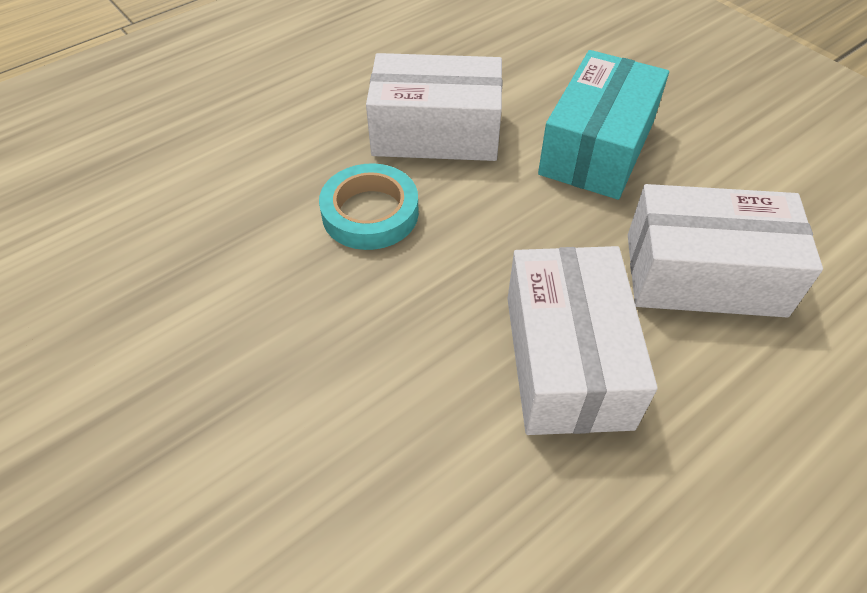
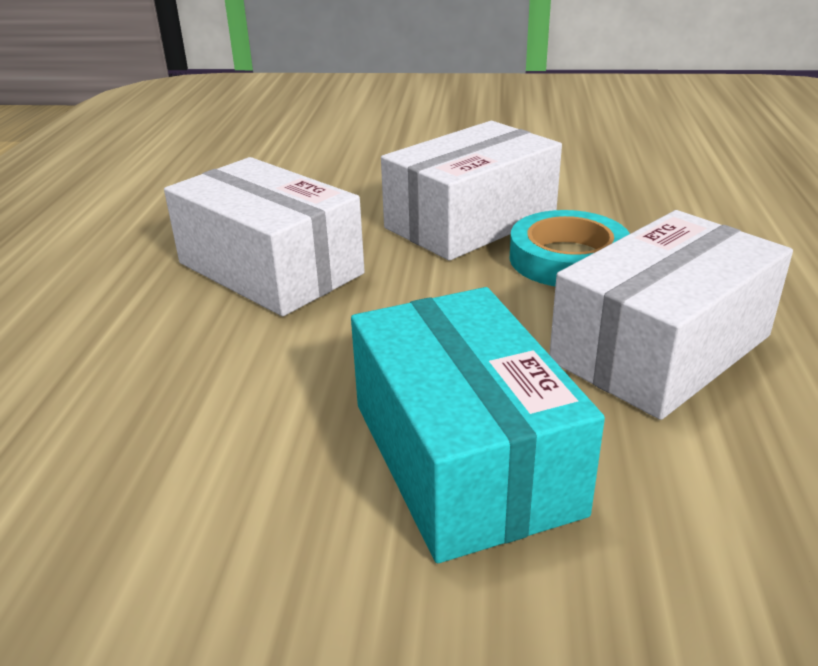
camera: 135 degrees right, 20 degrees down
(704, 274) = (186, 389): white box -> white box (470, 221)

